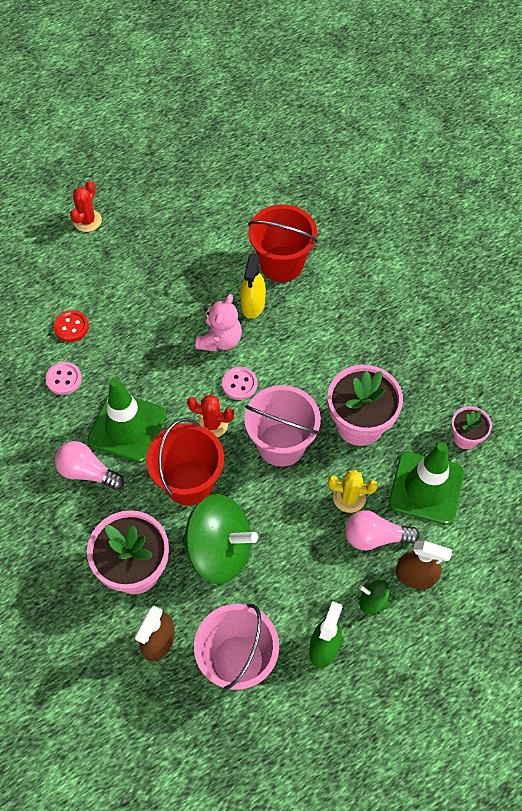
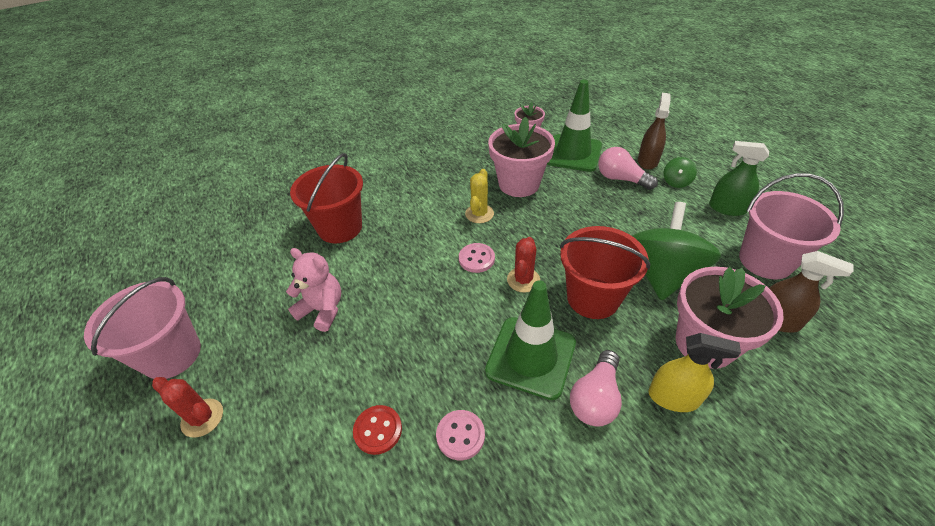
camera: 85 degrees left, 15 degrees down
(220, 340) = (422, 274): pink teddy bear -> pink teddy bear (322, 310)
(253, 304) = (383, 248): yellow spray bottle -> yellow spray bottle (673, 397)
(281, 444) = (542, 230): pink bucket -> pink bucket (172, 355)
(349, 497) = (588, 191): yellow cactus -> yellow cactus (479, 214)
(375, 537) = (621, 179): pink light bulb -> pink light bulb turned 120 degrees clockwise

